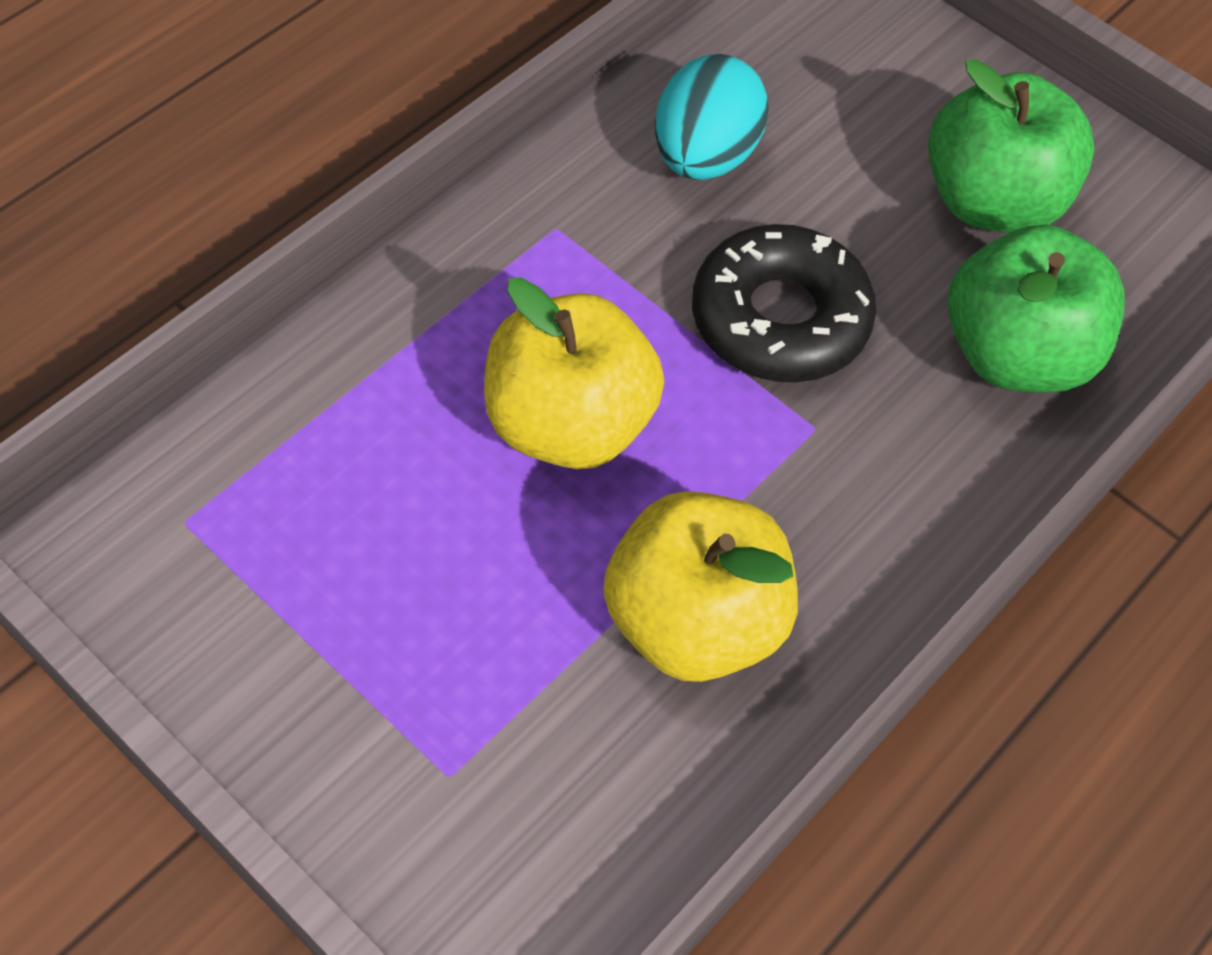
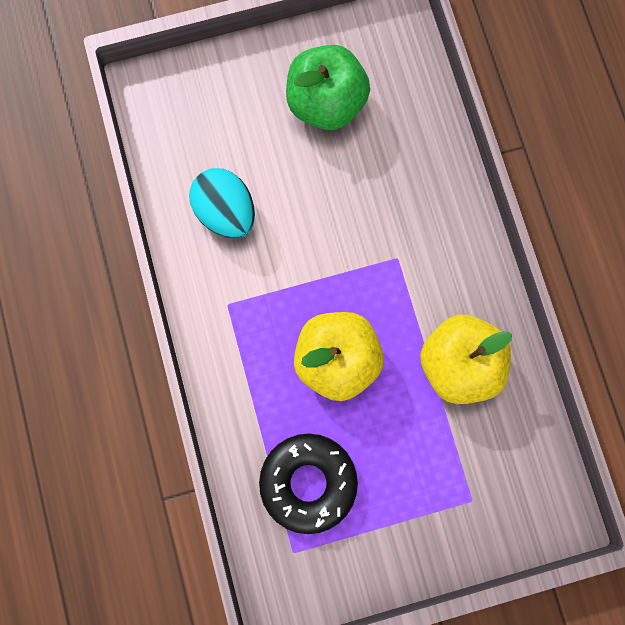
camera: 55 degrees left, 20 degrees up
(780, 318) = (334, 237): black donut -> black donut (308, 483)
(1016, 354) = (409, 150): green apple -> none

